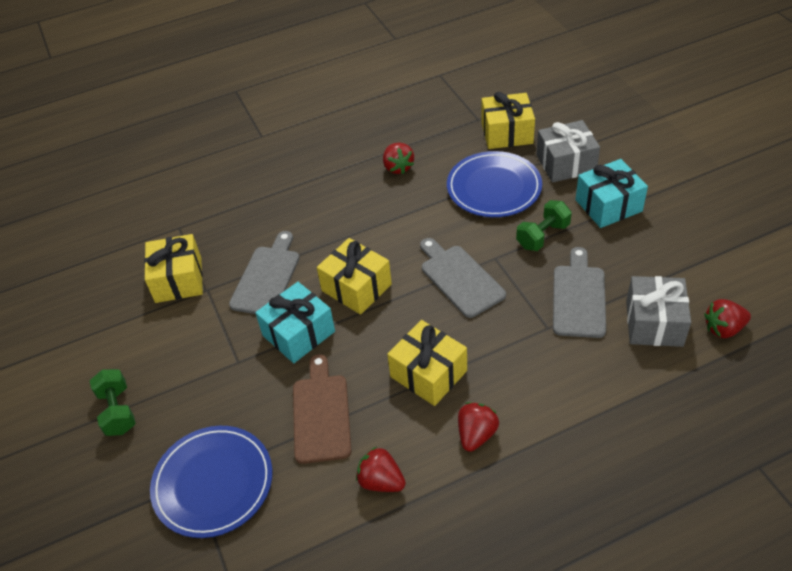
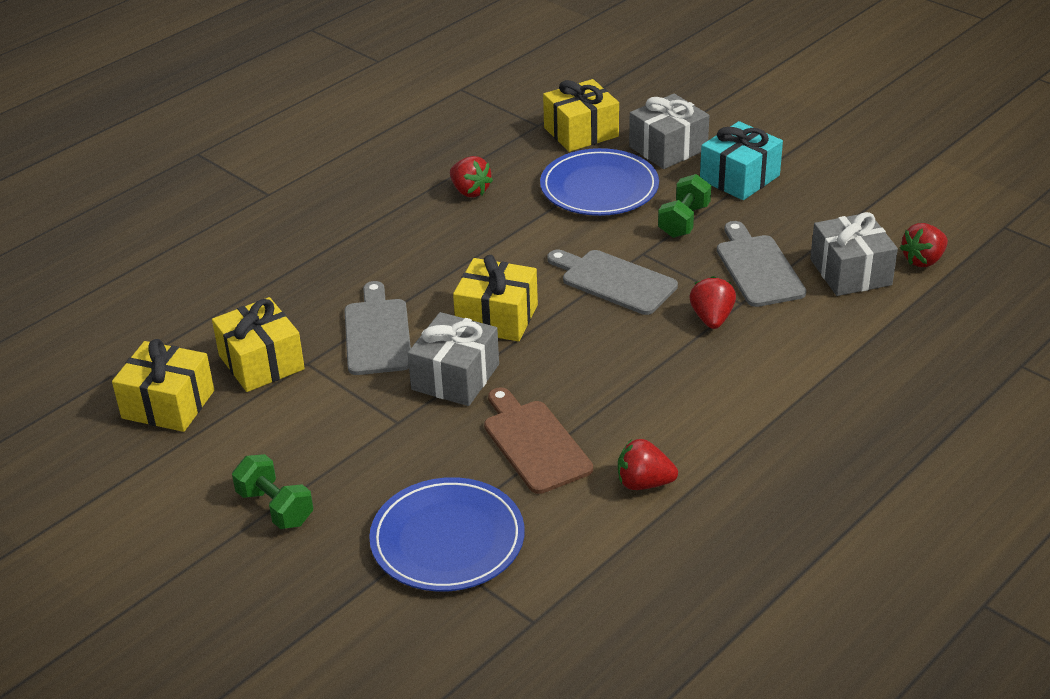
camera: 25 degrees left, 10 degrees down
(298, 333) = (455, 377): turquoise gift -> grey gift
(428, 374) = (635, 376): yellow gift -> yellow gift (168, 404)
(476, 434) = (722, 415): red strawberry -> red strawberry (712, 318)

